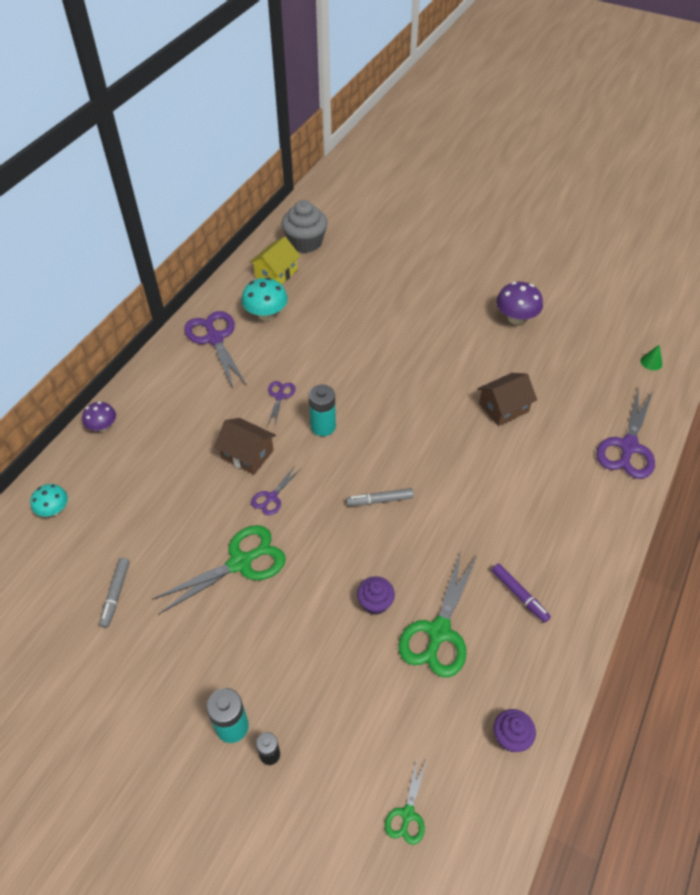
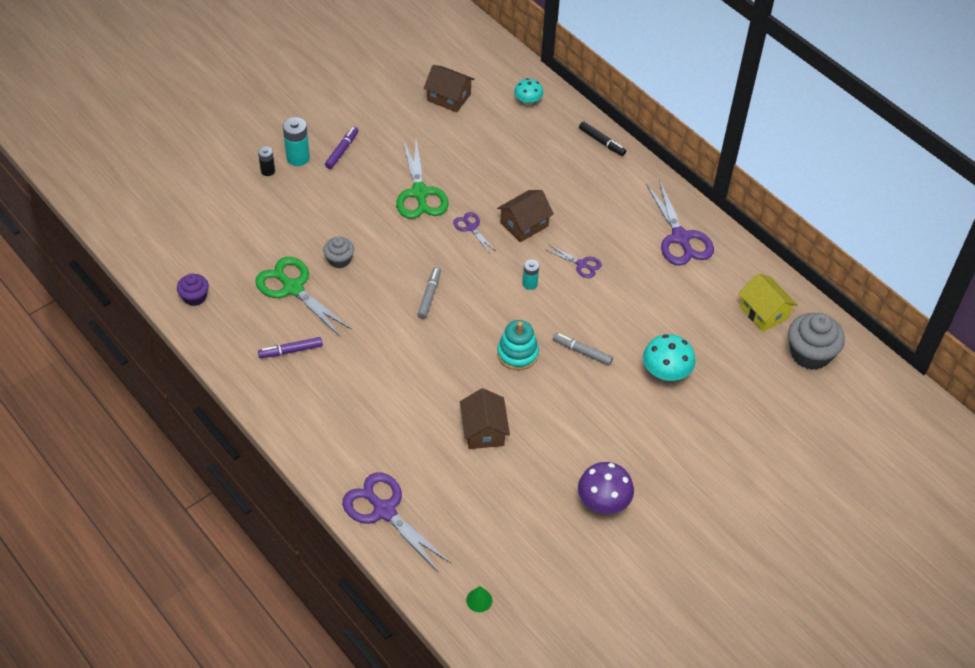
camera: 110 degrees right, 0 degrees up
(66, 593) = (449, 97): none -> brown house
(103, 426) = (602, 142): purple mushroom -> black marker
(116, 594) = (432, 121): grey marker -> grey marker (582, 352)
(200, 677) = (342, 150): none -> purple marker
(215, 338) = (680, 238): purple scissors -> purple scissors turned 75 degrees clockwise
(266, 314) = (700, 285): turquoise mushroom -> turquoise mushroom (666, 372)
(323, 426) = (530, 284): turquoise battery -> turquoise battery, size x0.61
(375, 602) = (339, 260): purple cupcake -> grey cupcake
(407, 814) = (187, 224): green scissors -> none
(409, 410) = (517, 354): none -> turquoise stacking toy

